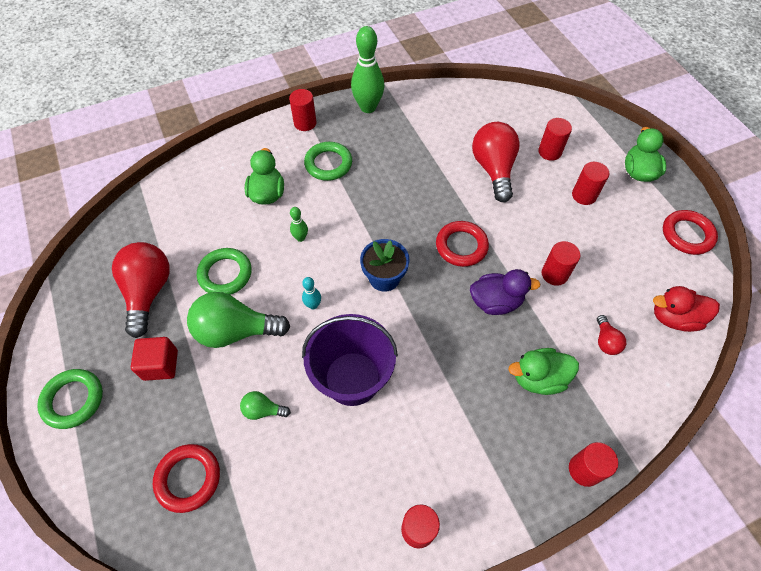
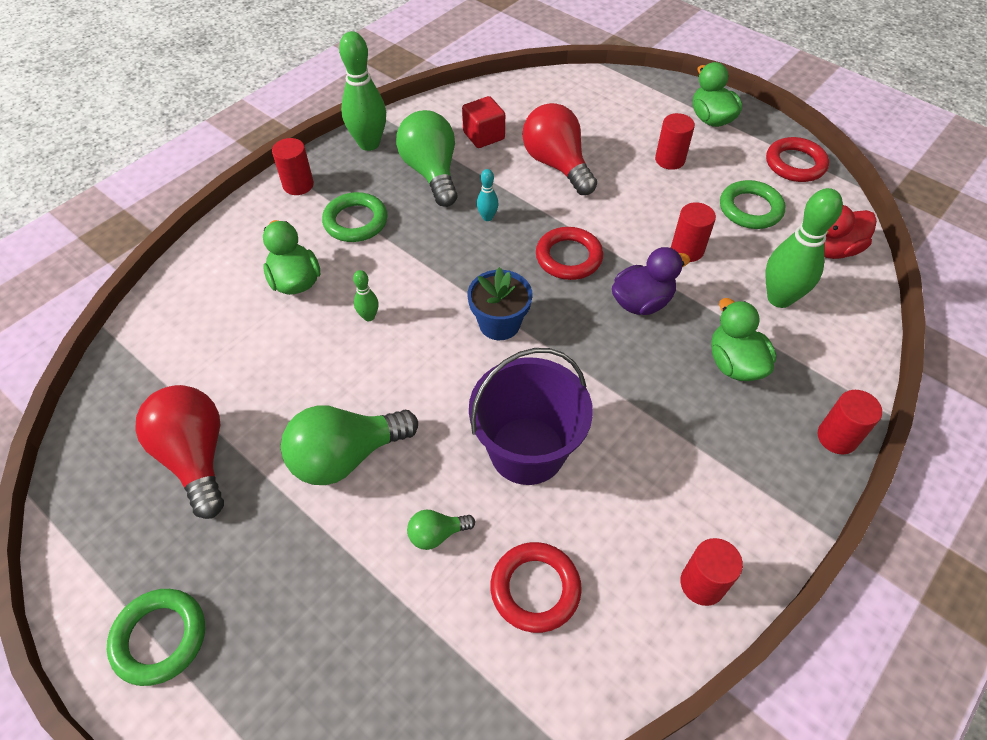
camera: 25 degrees left, 5 degrees down
(160, 365) = (265, 539): red cube -> red cube (483, 136)
(188, 478) = (385, 661): red ring -> red ring (535, 589)
(225, 274) = (292, 394): green ring -> green ring (750, 209)
(313, 305) = (430, 387): turquoise bowling pin -> turquoise bowling pin (487, 217)
(399, 144) = (431, 173): none -> green light bulb
(538, 378) = (734, 363): green duck -> green duck turned 105 degrees clockwise
(549, 152) = (607, 127): red cylinder -> none
(605, 341) = (779, 298): red light bulb -> green bowling pin

